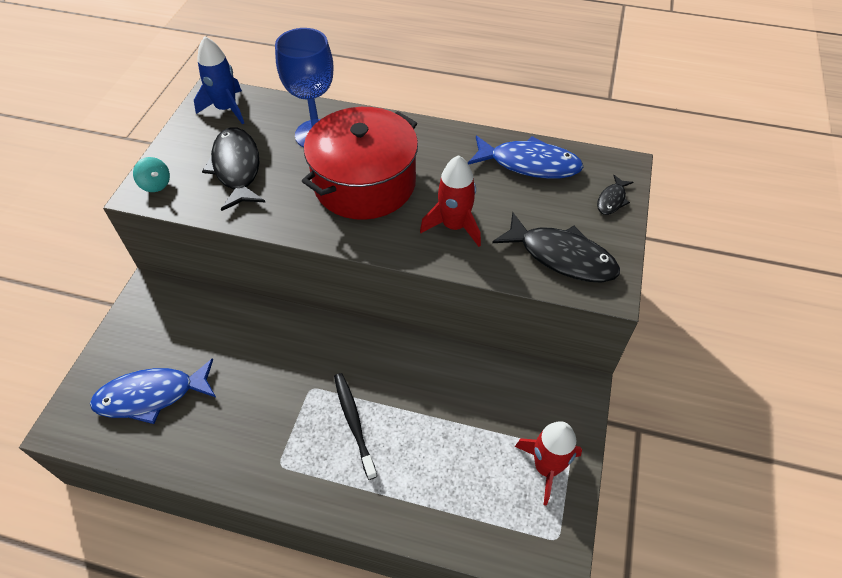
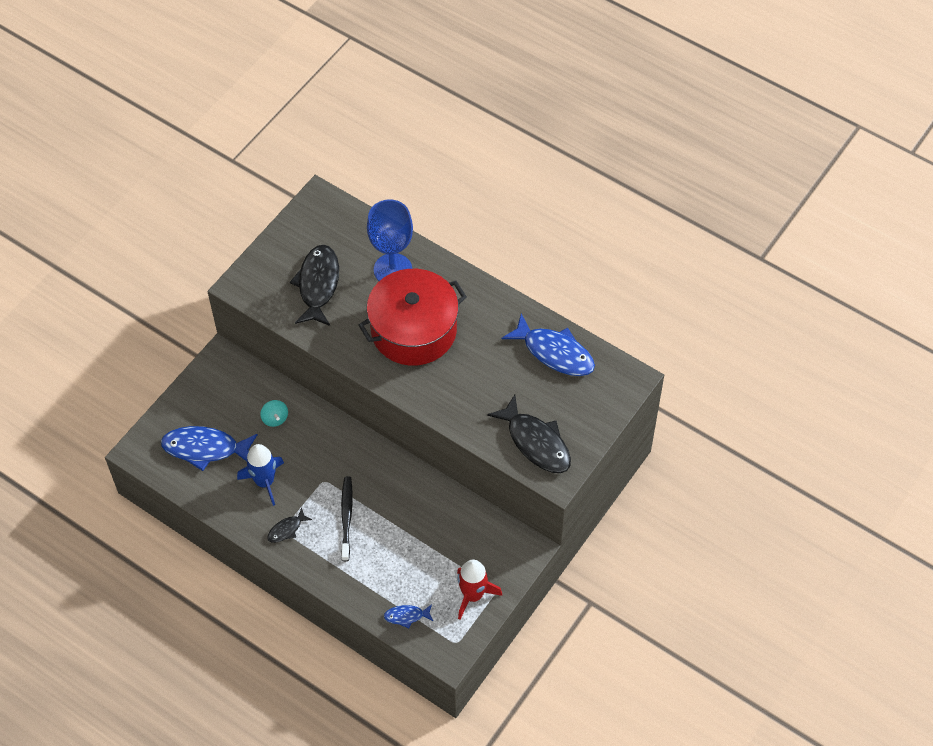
camera: 20 degrees right, 5 degrees up
(156, 184) = (251, 281): turquoise spinning top -> turquoise spinning top (275, 418)
(226, 109) = (326, 219): blue rocket -> blue rocket (265, 482)
(454, 226) = (467, 391): red rocket -> none
(479, 525) = (406, 616): none -> blue fish
(612, 200) = (603, 406): black fish -> black fish (287, 529)

